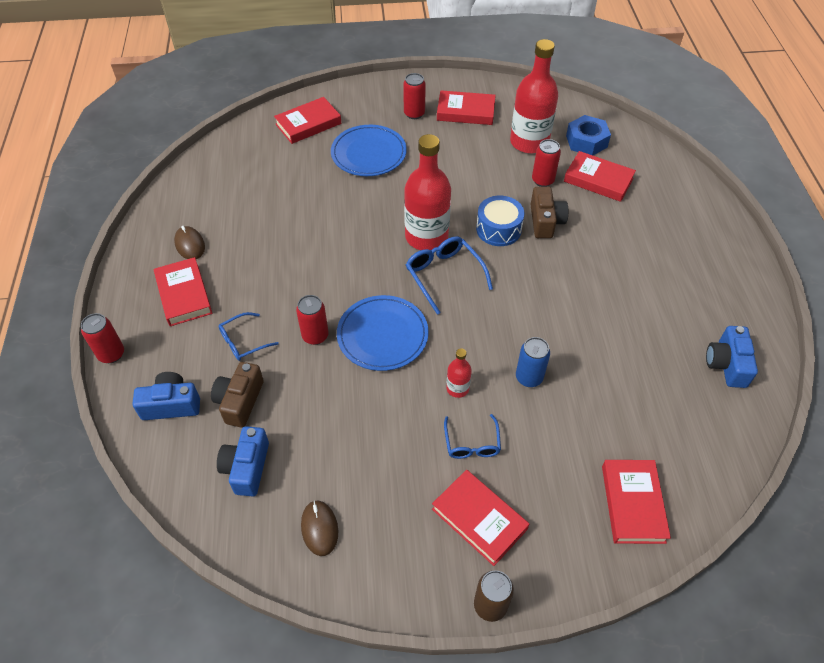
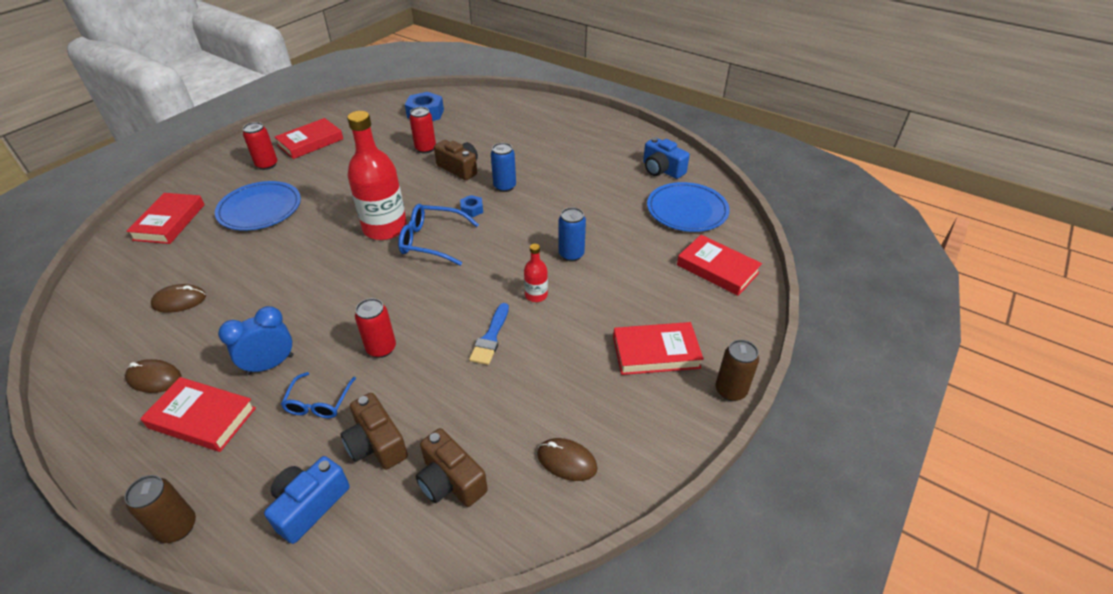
camera: 50 degrees left, 10 degrees down
(111, 354) = (177, 527): red can -> brown can
(247, 468) = (450, 481): blue camera -> brown camera
(248, 289) = (270, 365): none -> blue clock
(253, 196) = (179, 301): none -> brown mouse
(382, 335) = (437, 307): blue plate -> blue plate (687, 210)
(386, 392) = (490, 337): none -> blue brush
(472, 443) = (590, 316): blue glasses -> none
(498, 229) = (433, 191): blue drum -> none
(506, 270) = (472, 209): none -> blue nut
(529, 142) = (385, 134): red bottle -> none
(559, 268) = (504, 186): none -> blue can
(598, 180) = (462, 128): red book -> none

